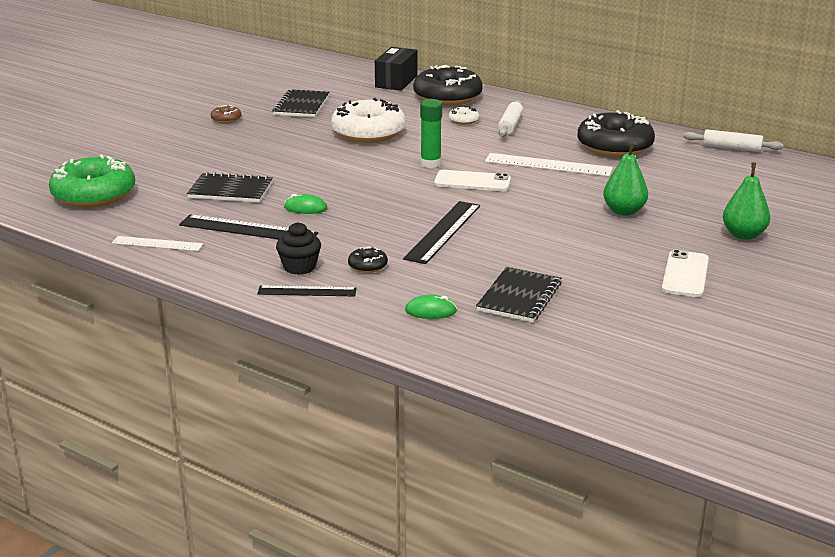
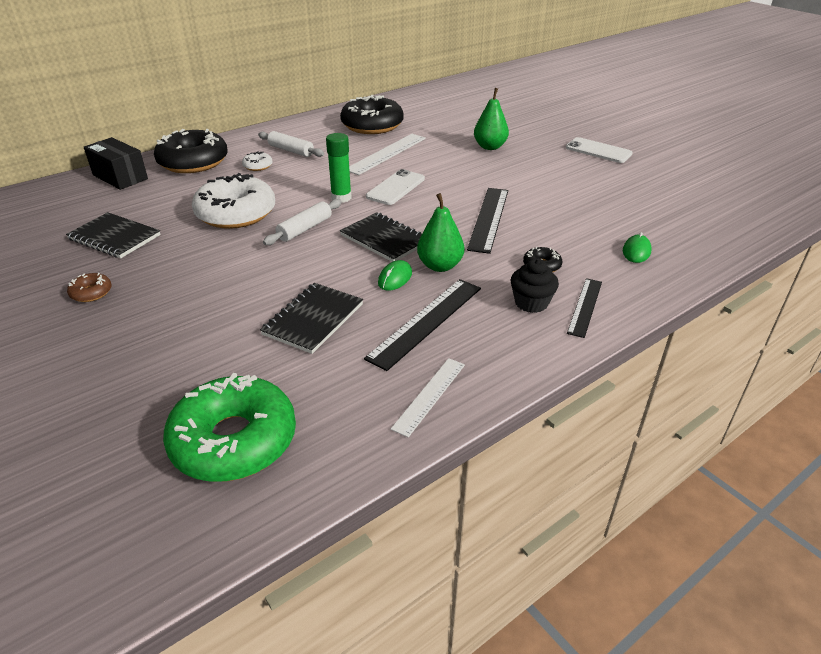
camera: 70 degrees left, 10 degrees up
(443, 231) = (488, 218): black ruler -> black ruler turned 60 degrees clockwise
(519, 297) = (619, 211): black notebook -> black notebook (384, 239)
(731, 148) = (409, 95): white rolling pin -> white rolling pin (305, 229)
(743, 235) = (546, 123): green pear -> green pear (440, 266)

